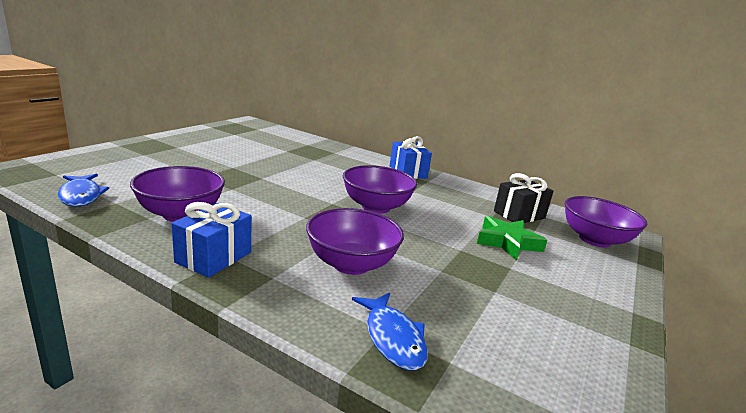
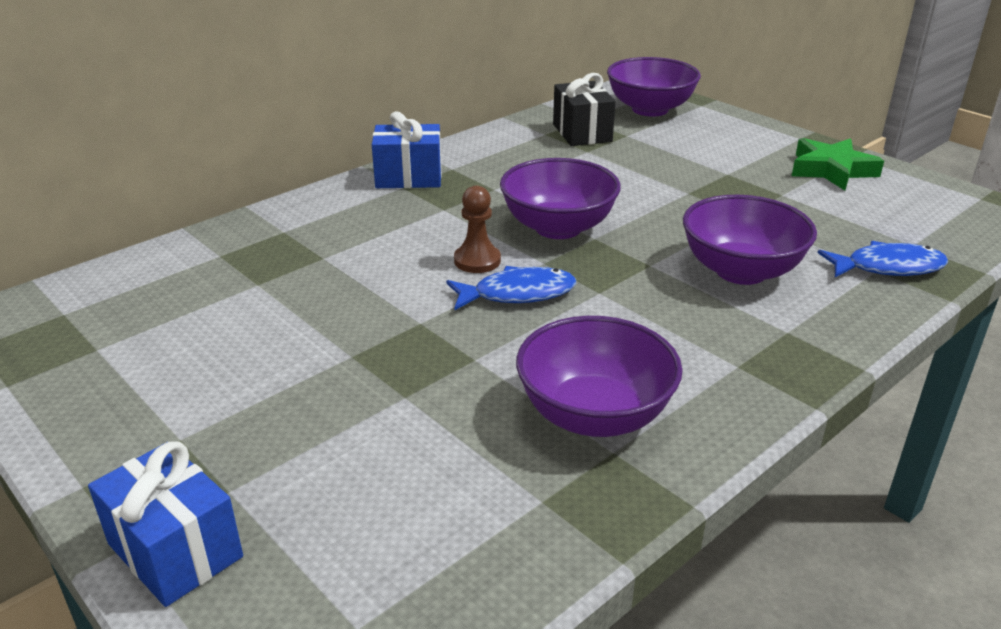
camera: 70 degrees left, 10 degrees up
(81, 196) = (505, 557): blue fish -> blue fish (517, 294)
(213, 257) = (744, 378): blue gift -> blue gift (175, 550)
(326, 188) = (477, 261): none -> brown pawn
(507, 242) = (664, 160): green star -> green star (831, 170)

